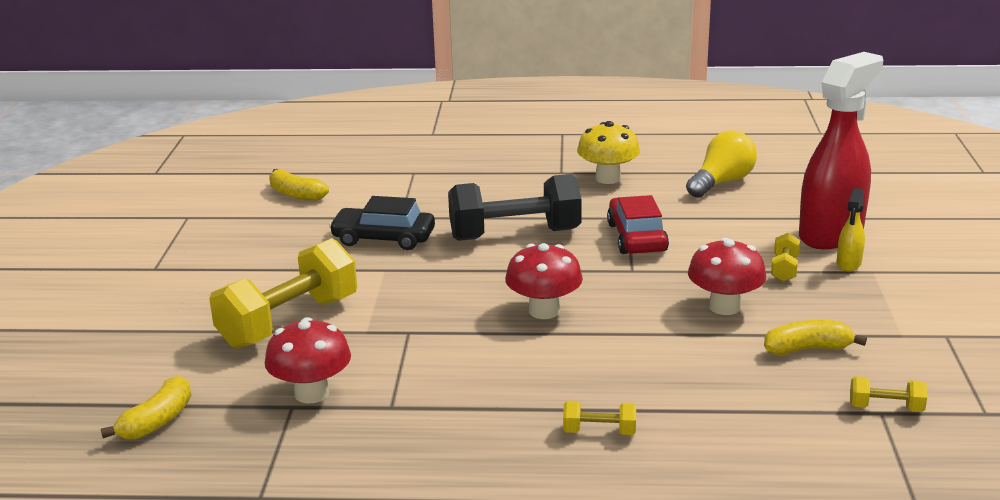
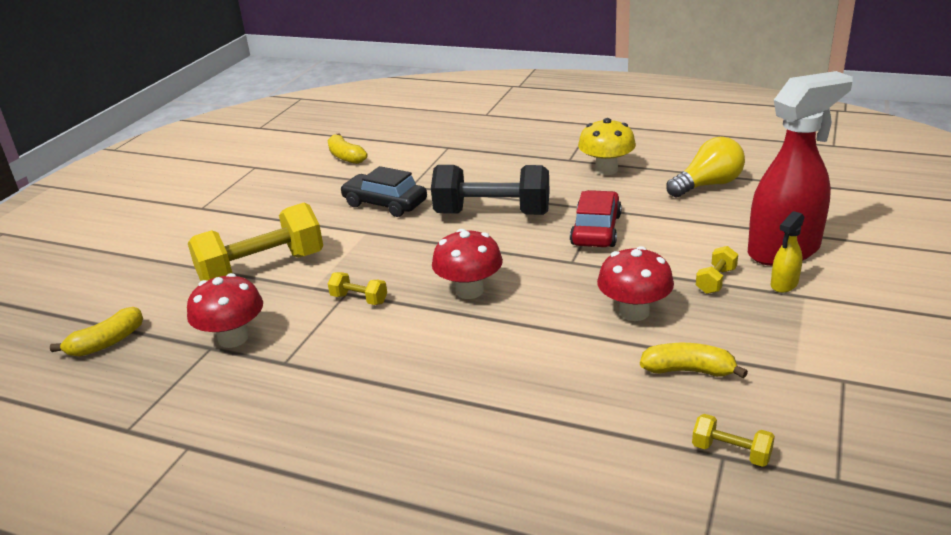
camera: 20 degrees right, 5 degrees up
(599, 432) = (438, 423): yellow dumbbell -> yellow dumbbell (359, 299)

